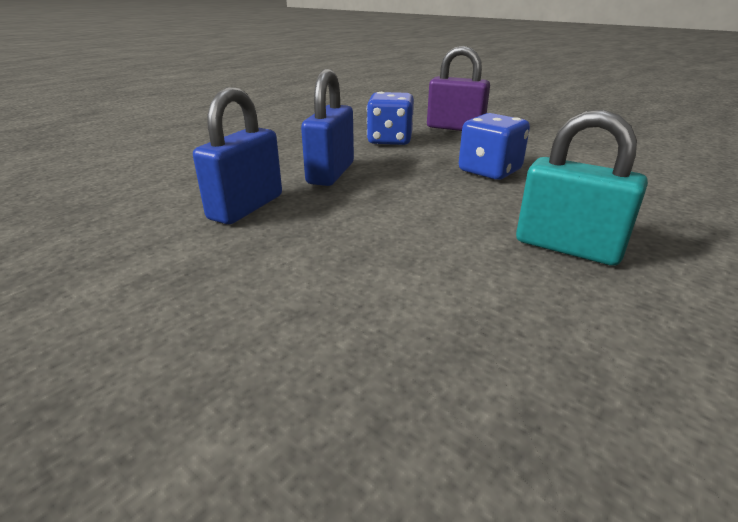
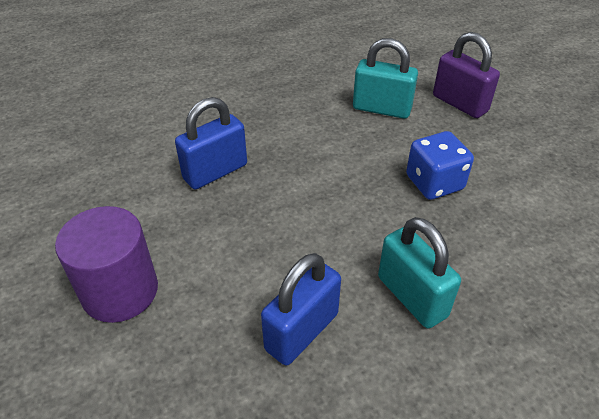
camera: 25 degrees right, 15 degrees up
(178, 348) = (120, 291): none -> purple cylinder
(330, 173) = (299, 146): blue padlock -> blue padlock (301, 331)
(390, 140) = (381, 109): blue dice -> turquoise padlock

